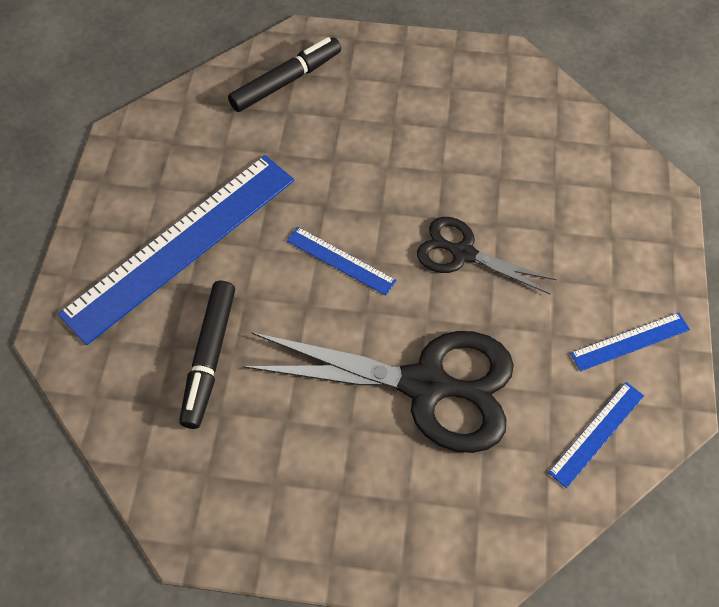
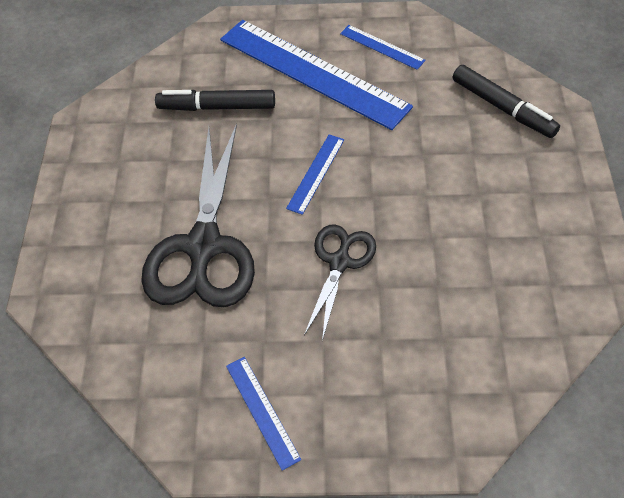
camera: 85 degrees right, 5 degrees down
(597, 433) = (164, 382): blue ruler -> blue ruler (382, 47)

